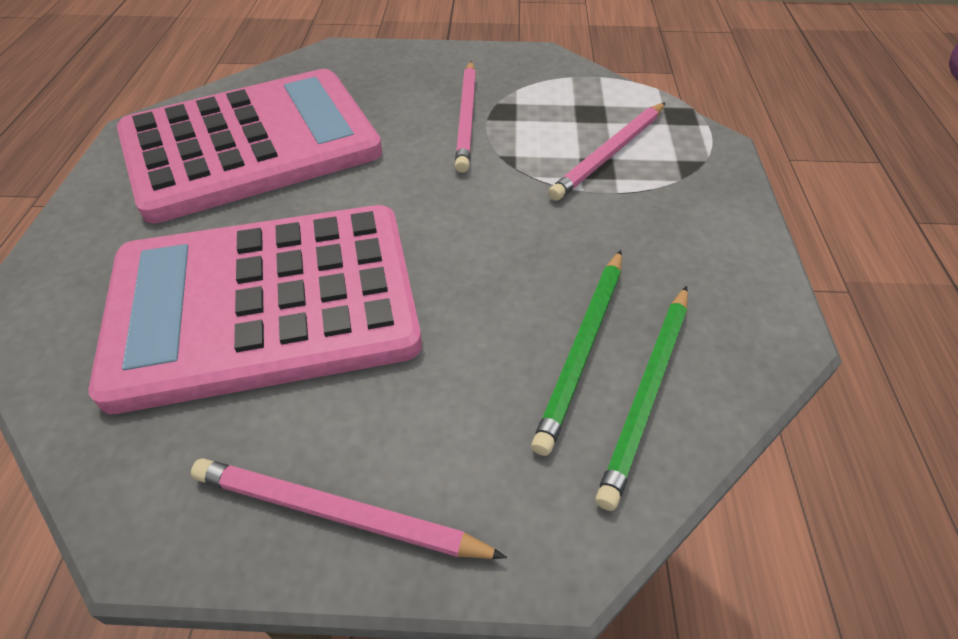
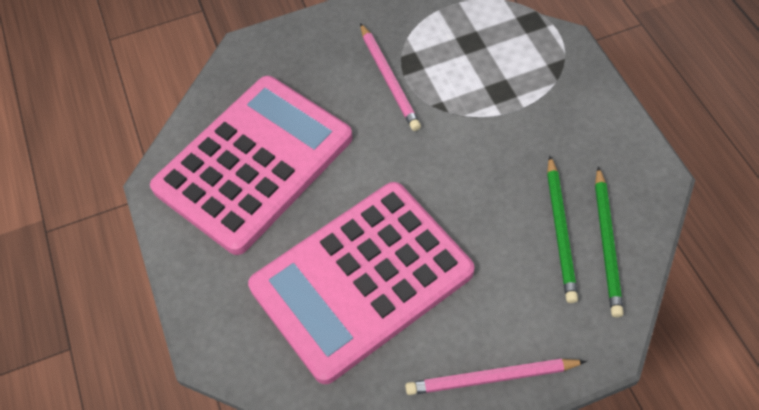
camera: 20 degrees left, 10 degrees up
(610, 154) = (502, 76): pink pencil -> none

